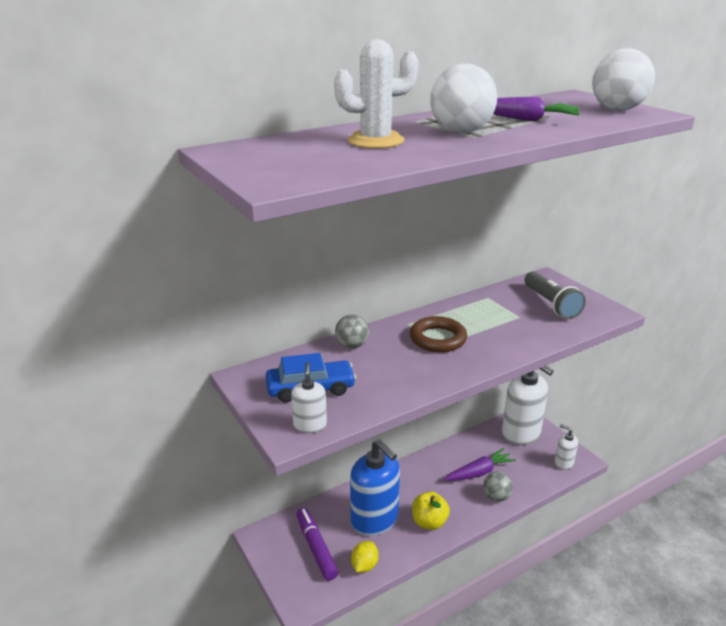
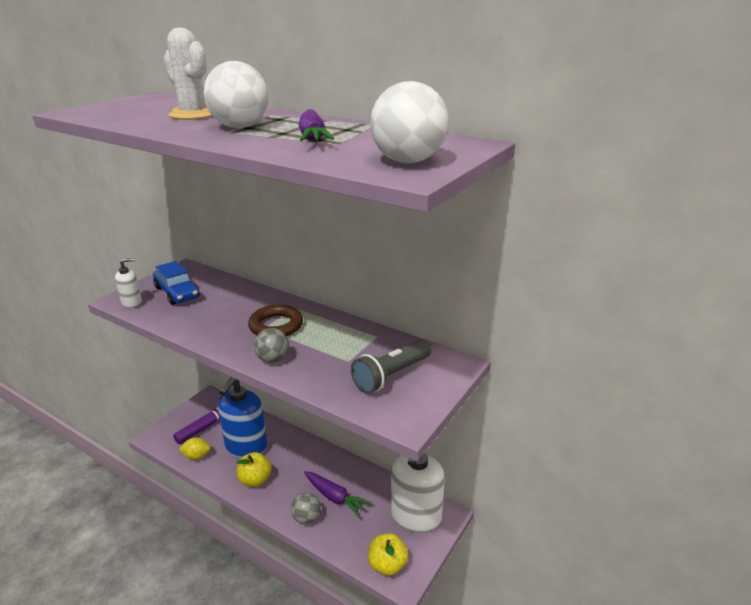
camera: 65 degrees right, 0 degrees up
(352, 345) = (244, 293): grey ball -> grey ball (273, 359)
(563, 463) = (387, 565): white soap dispenser -> yellow apple

